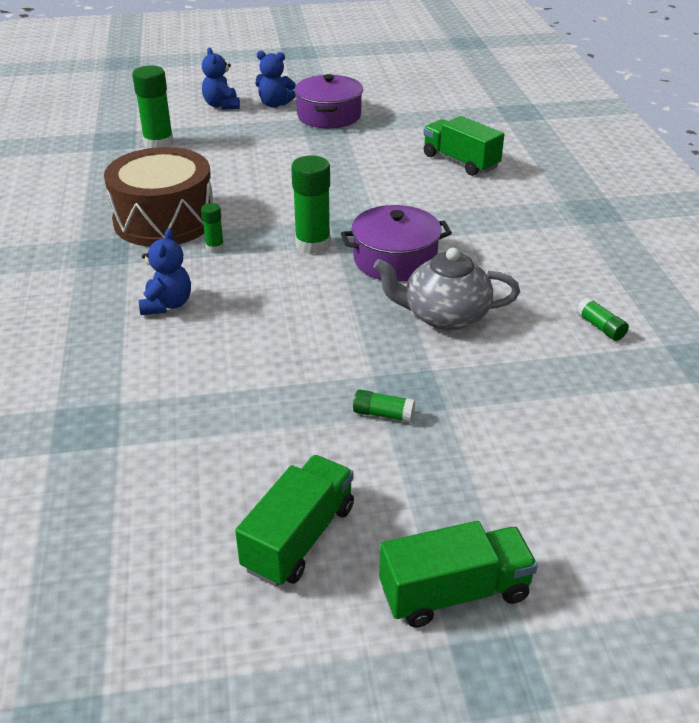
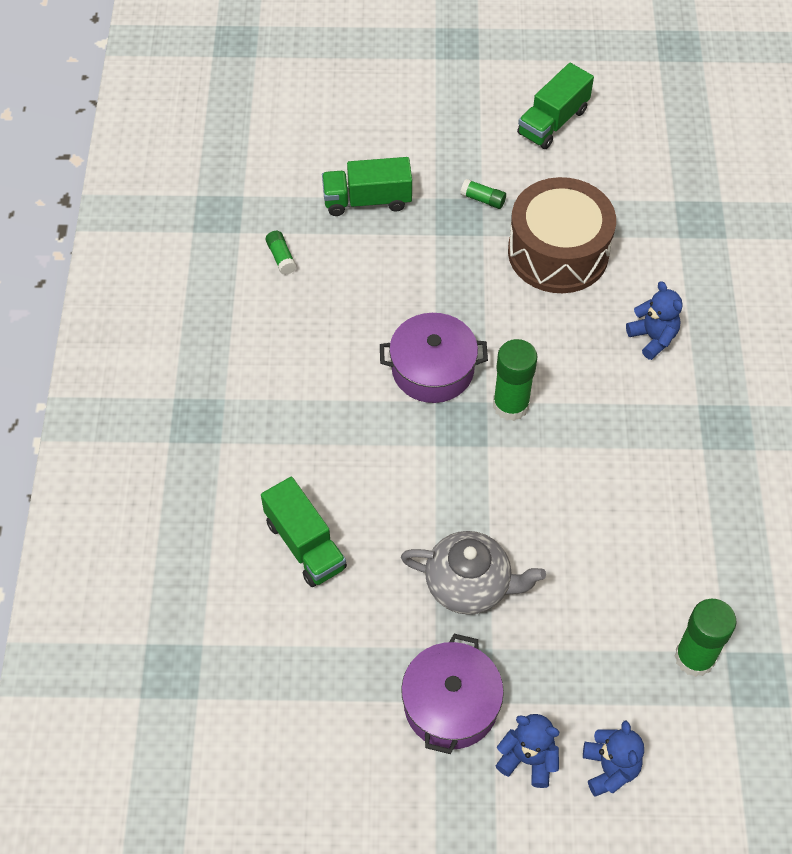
camera: 170 degrees left, 20 degrees up
(164, 220) = (668, 473): brown drum -> brown drum (558, 252)
(167, 304) = (653, 338): blue teddy bear -> blue teddy bear turned 135 degrees clockwise
(215, 247) = (611, 416): green glue stick -> none
(444, 316) = (408, 288): grey teapot -> grey teapot (470, 584)
(454, 592) = (468, 81): green truck -> green truck (367, 200)

